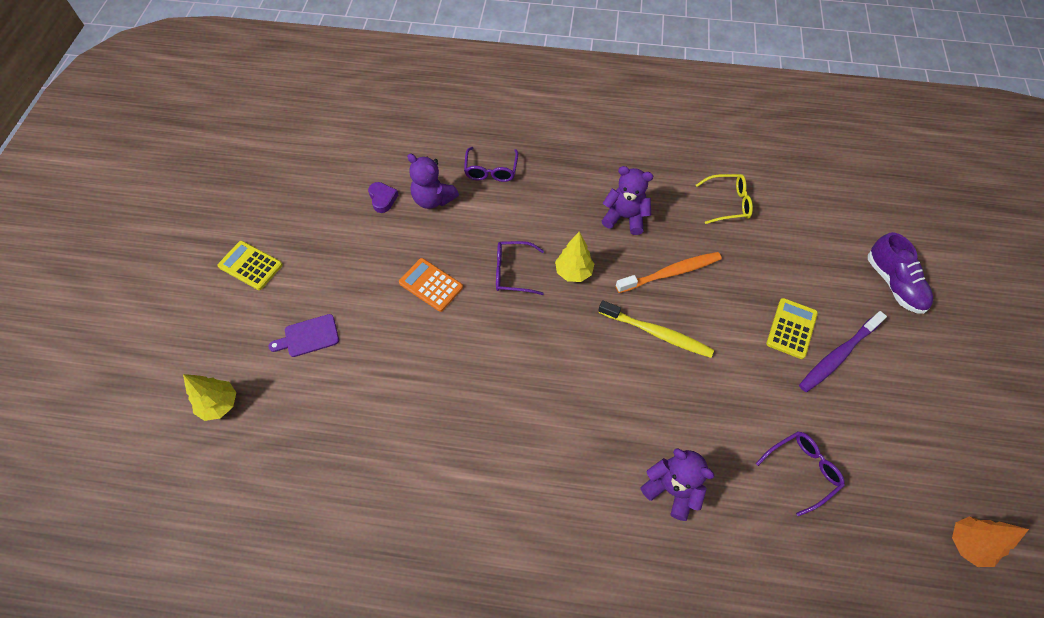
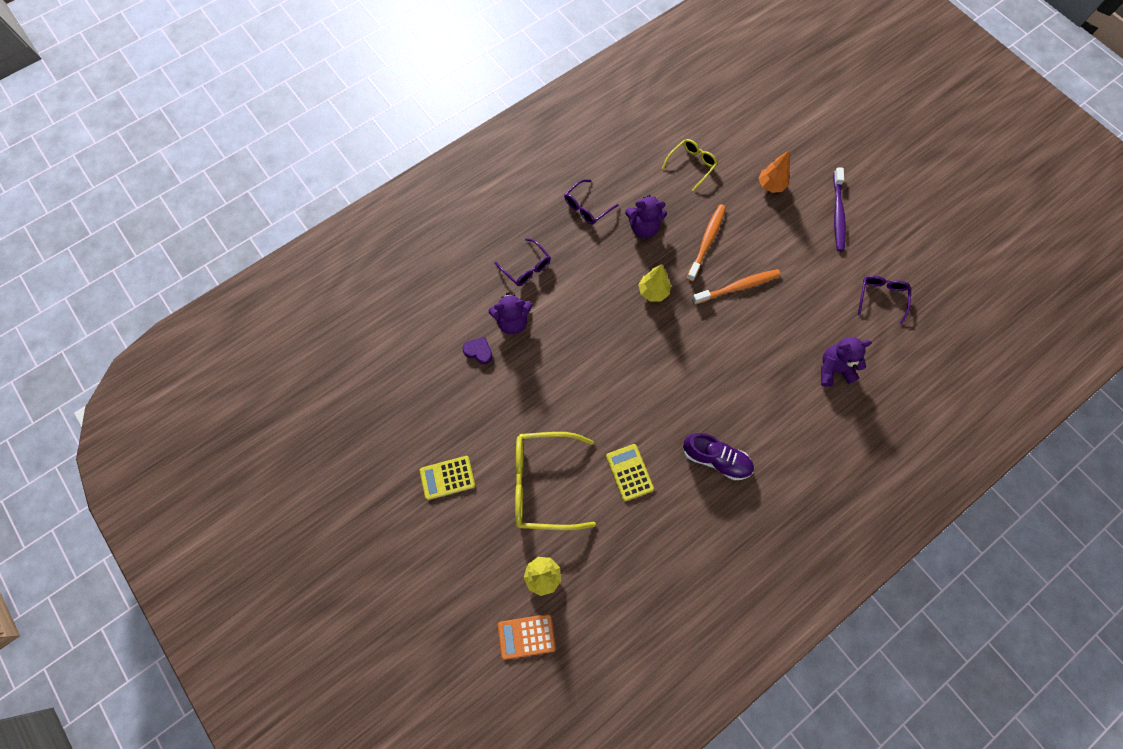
camera: 45 degrees left, 10 degrees up
(308, 336) = (544, 483): purple cutting board -> yellow glasses
(431, 285) = (579, 379): orange calculator -> orange calculator (526, 636)
(513, 272) = (618, 324): purple glasses -> purple glasses (587, 207)
(625, 217) = (643, 227): purple teddy bear -> purple teddy bear turned 150 degrees counterclockwise
(657, 333) = (738, 287): yellow toothbrush -> orange toothbrush
(791, 328) = (801, 218): yellow calculator -> yellow calculator (629, 472)
(894, 284) = (824, 142): purple shoe -> purple shoe (716, 459)
(967, 544) = (980, 265): orange tree -> orange tree (770, 185)

